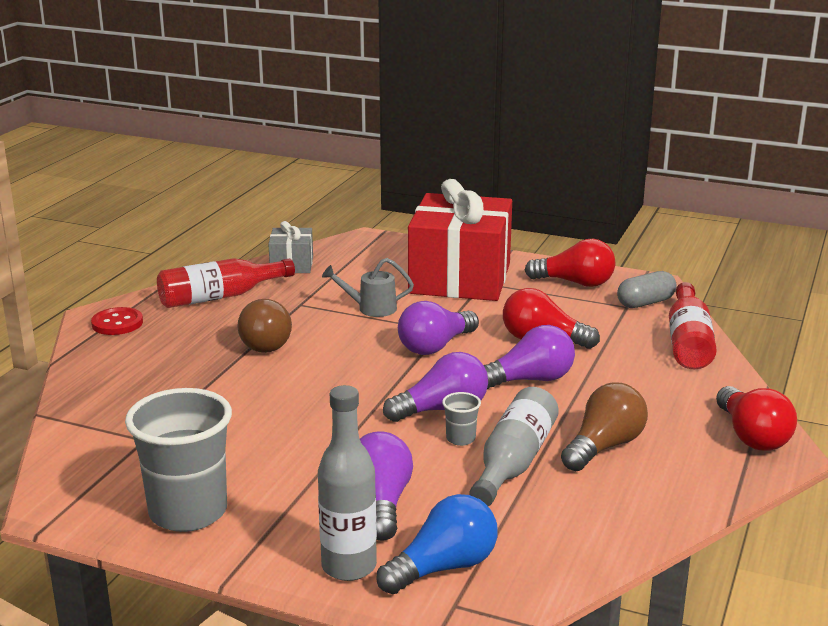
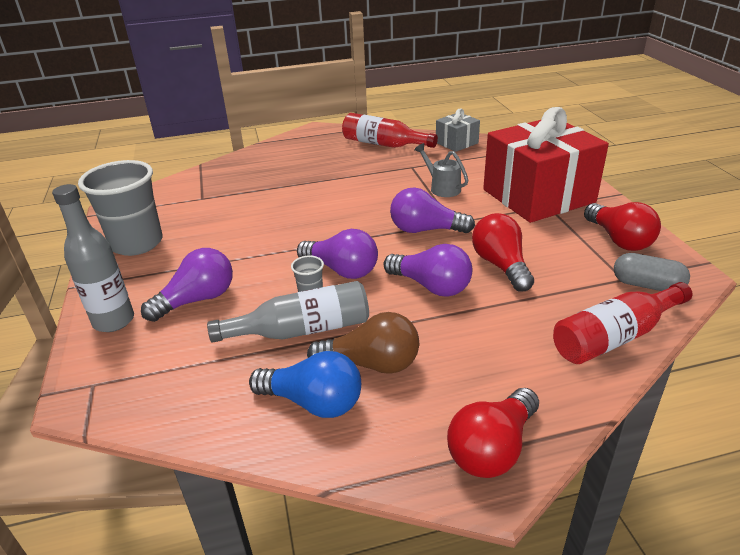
camera: 55 degrees right, 10 degrees up
(117, 323) = (315, 137): red button -> none
(267, 342) = (350, 179): brown light bulb -> none
(443, 567) = (136, 359): blue light bulb -> blue light bulb (313, 402)

